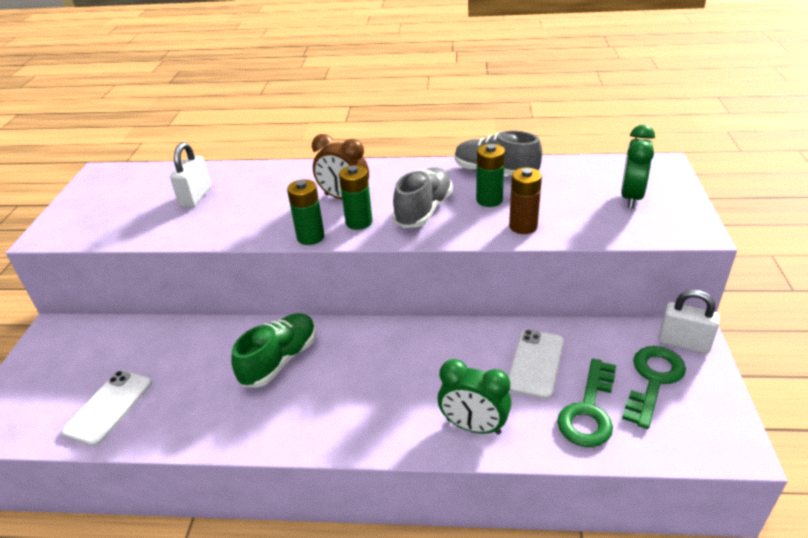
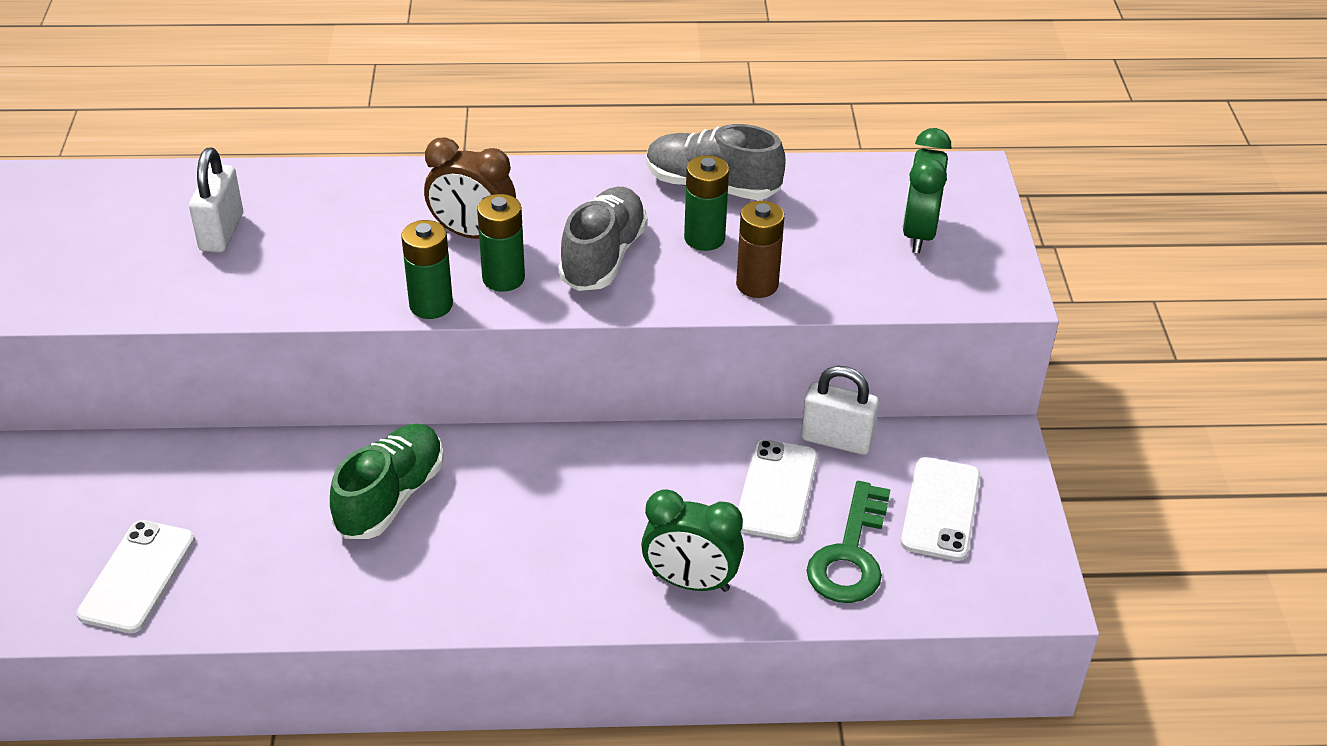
camera: 10 degrees left, 5 degrees up
(653, 380) = (941, 509): green key -> white phone
(683, 343) = (987, 454): white padlock -> white padlock (836, 440)

